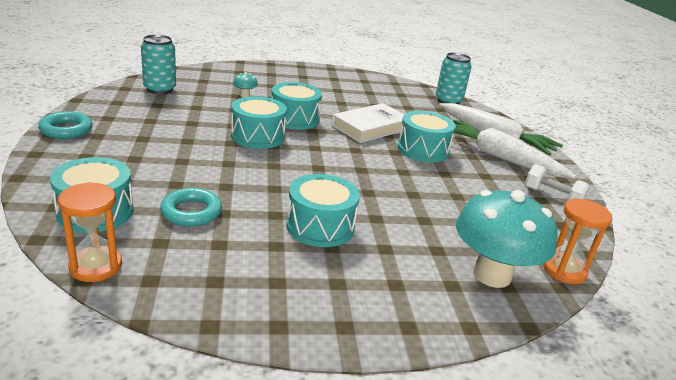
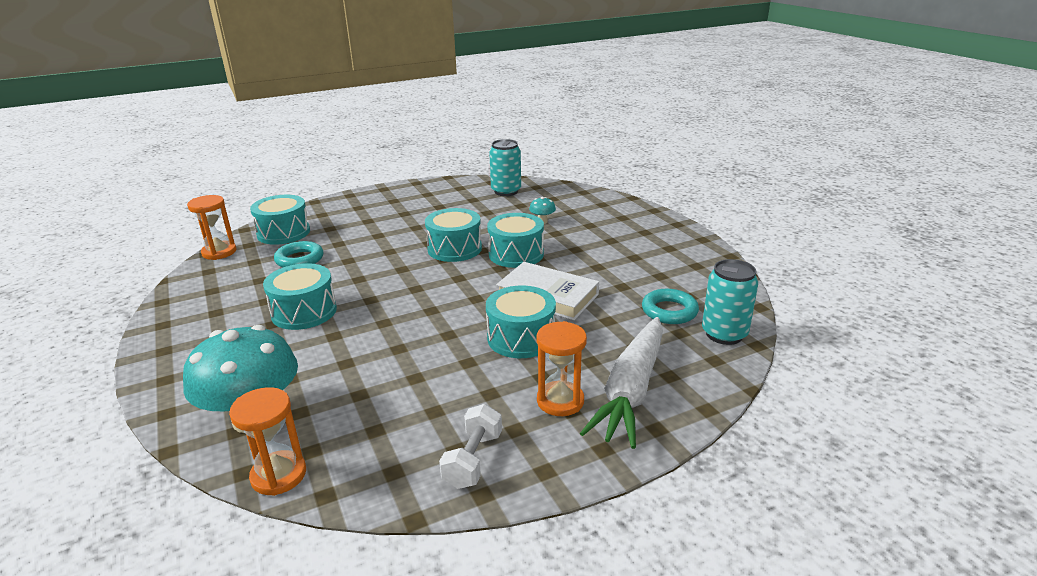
camera: 75 degrees right, 0 degrees up
(66, 130) = (393, 190): turquoise ring -> turquoise ring (669, 311)
(499, 158) = (560, 401): white carrot -> orange hourglass

